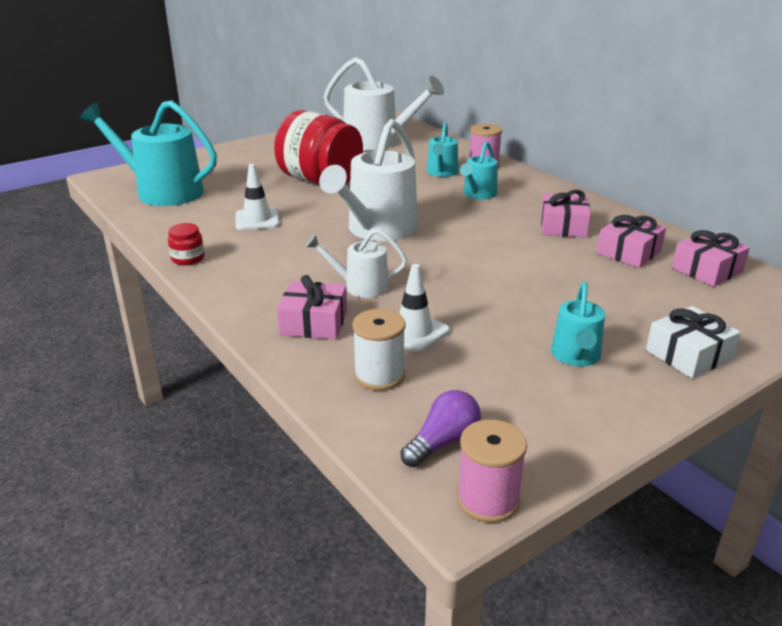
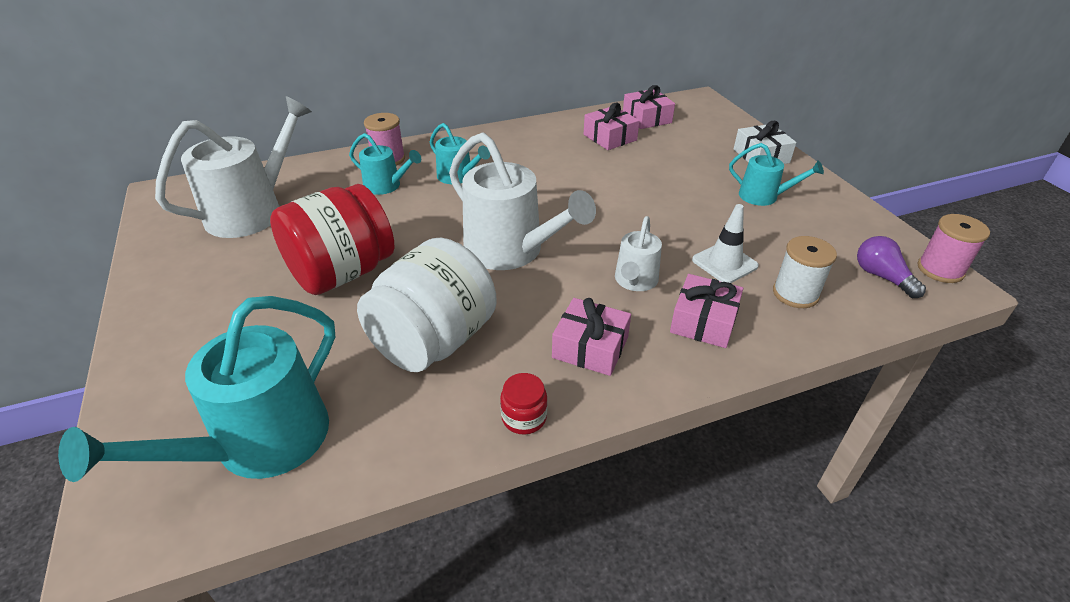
camera: 75 degrees left, 10 degrees up
(257, 220) = (433, 341): white traffic cone -> white jar
(563, 226) = (552, 152): pink gift -> pink gift (590, 347)

